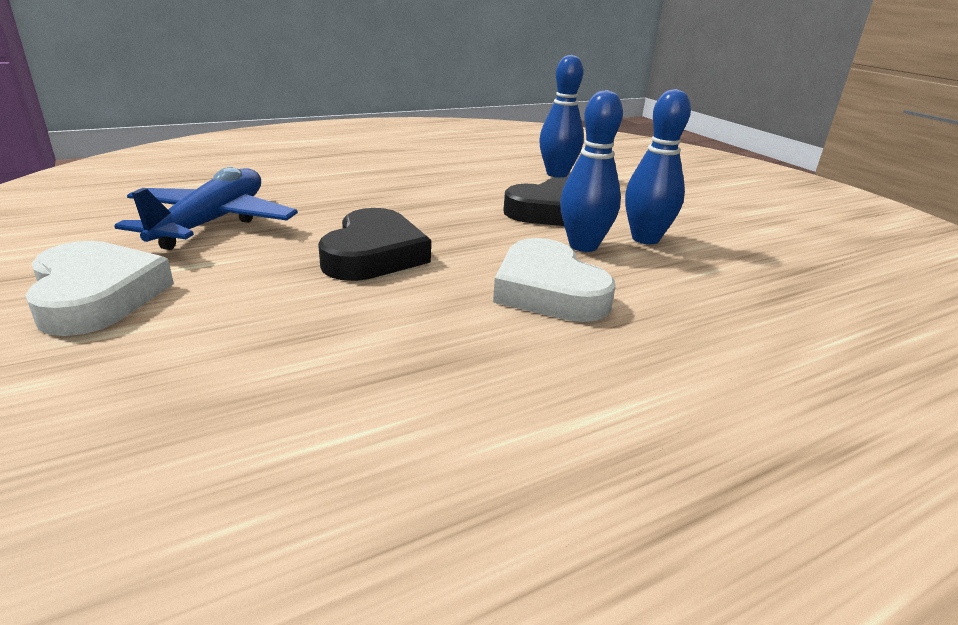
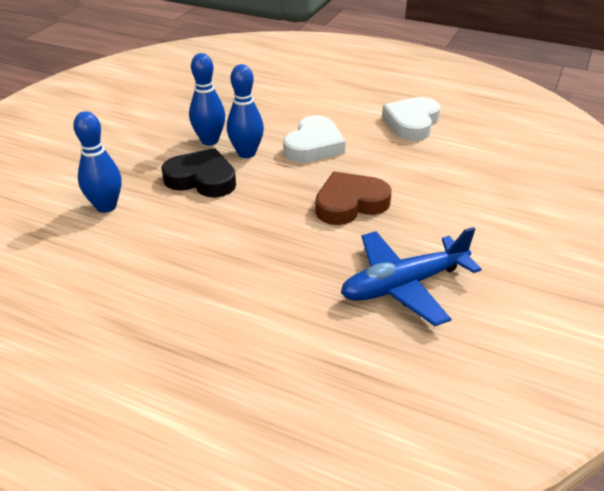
camera: 125 degrees left, 10 degrees up
(96, 296) = (506, 248): white heart -> white heart (412, 123)
(374, 254) = (350, 203): black heart -> brown heart

